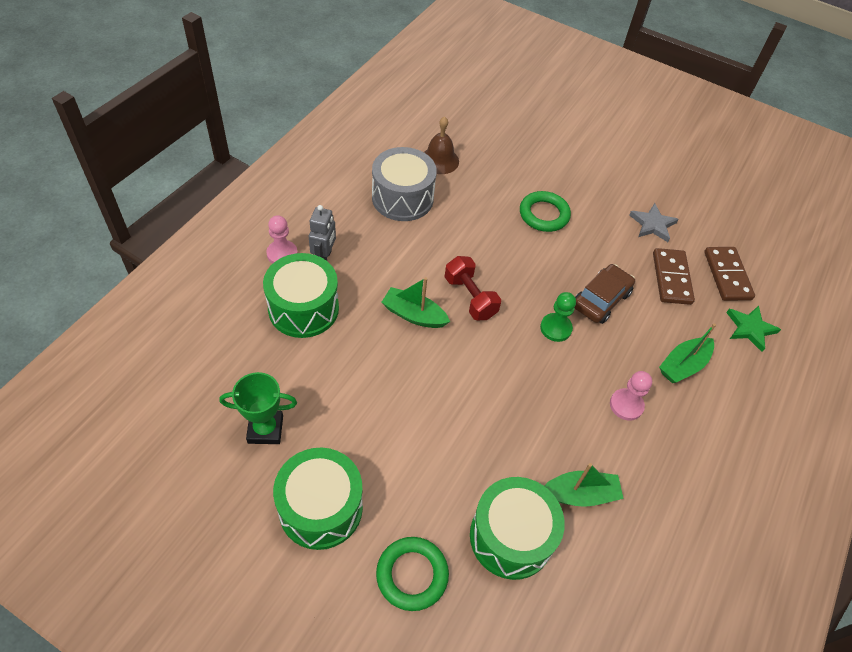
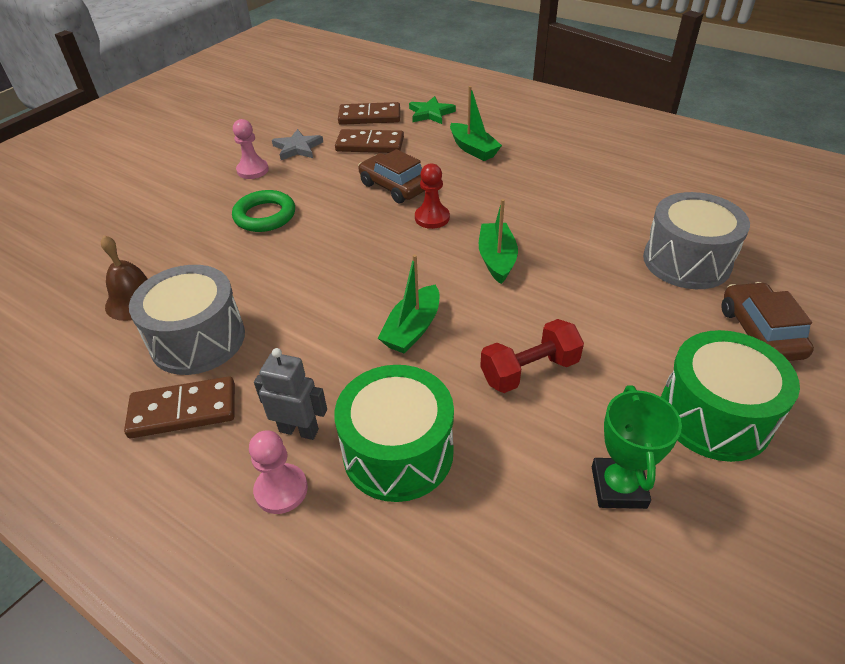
camera: 80 degrees left, 10 degrees down
(342, 202) = (183, 410): none -> brown domino
(412, 575) = (760, 332): green ring -> brown car
(470, 297) = (386, 279): red dumbbell -> red dumbbell (529, 371)
(511, 537) = (686, 261): green drum -> grey drum
(555, 328) = (432, 218): green pawn -> red pawn
(580, 494) = (625, 216): green boat -> green boat (497, 259)
(626, 405) = (522, 183): pink pawn -> pink pawn (253, 170)

